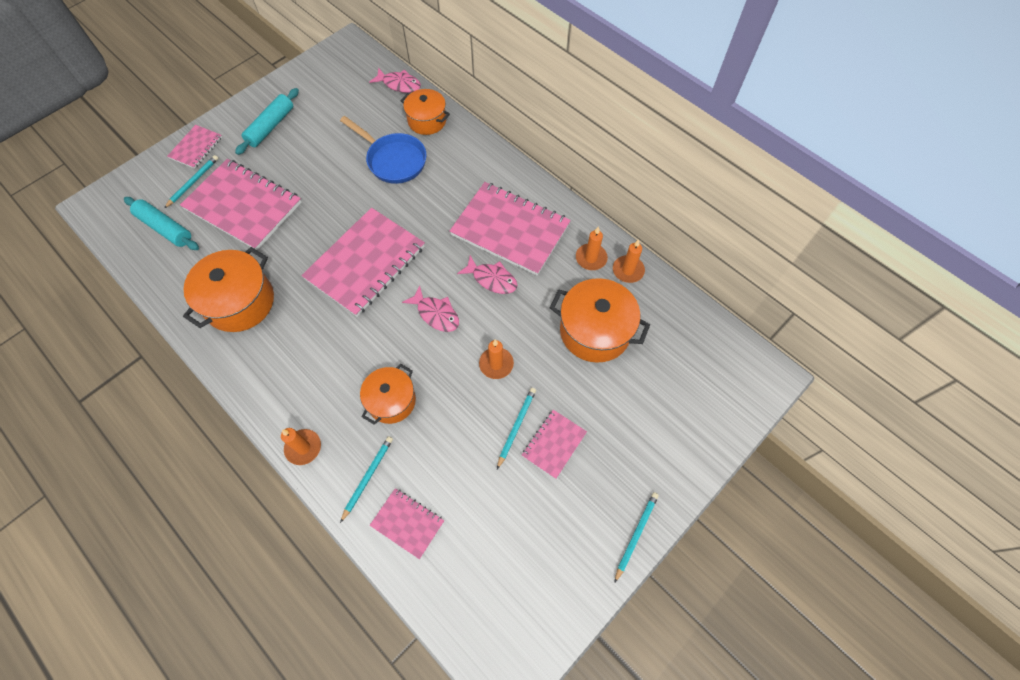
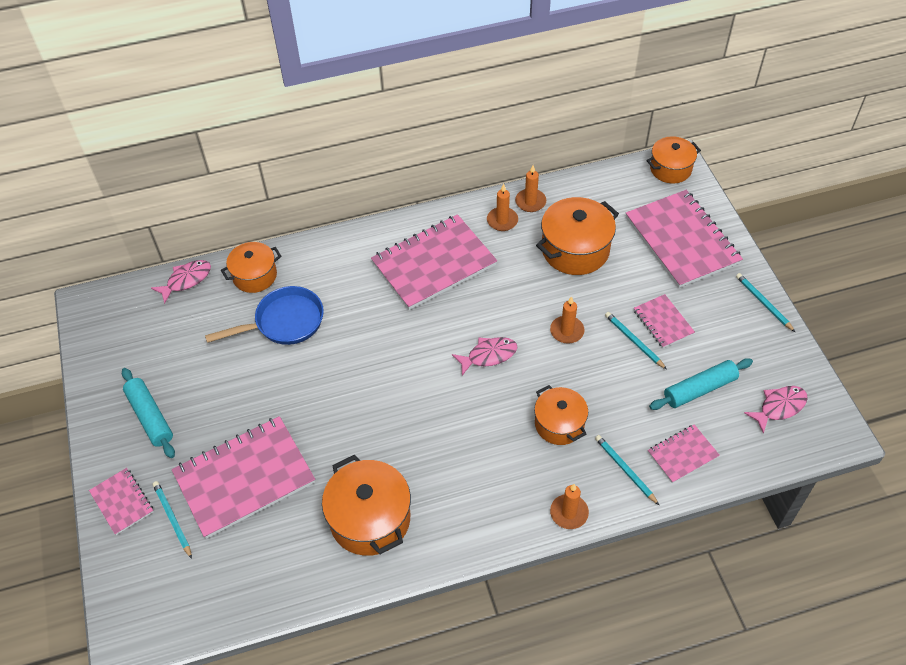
camera: 60 degrees left, 10 degrees down
(165, 228) = (219, 567): turquoise rolling pin -> turquoise rolling pin (699, 389)
(365, 263) = (395, 391): pink notebook -> pink notebook (681, 240)
(492, 279) = (478, 299): pink fish -> pink fish (779, 407)
(756, 373) = (670, 169): none -> orange pot

